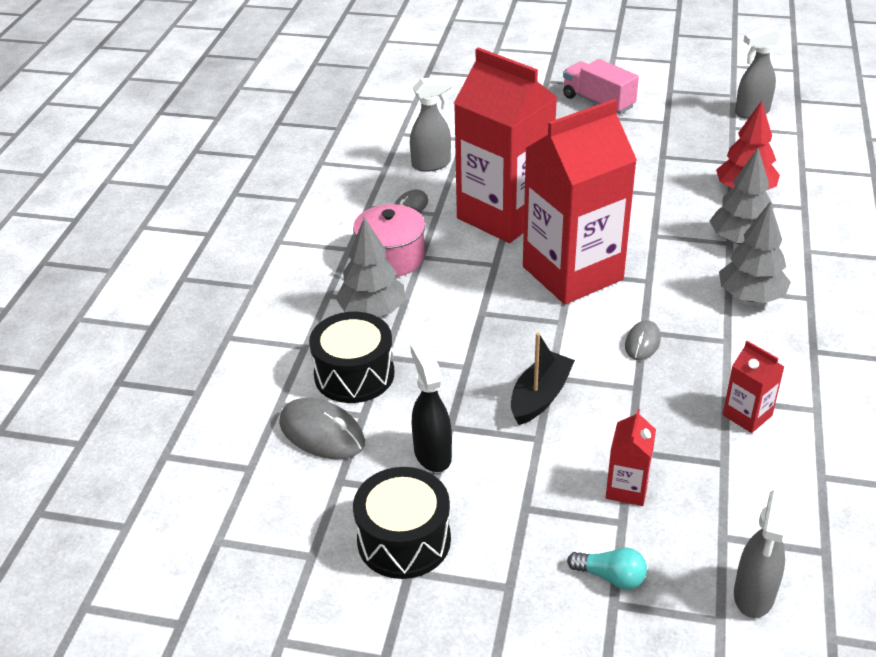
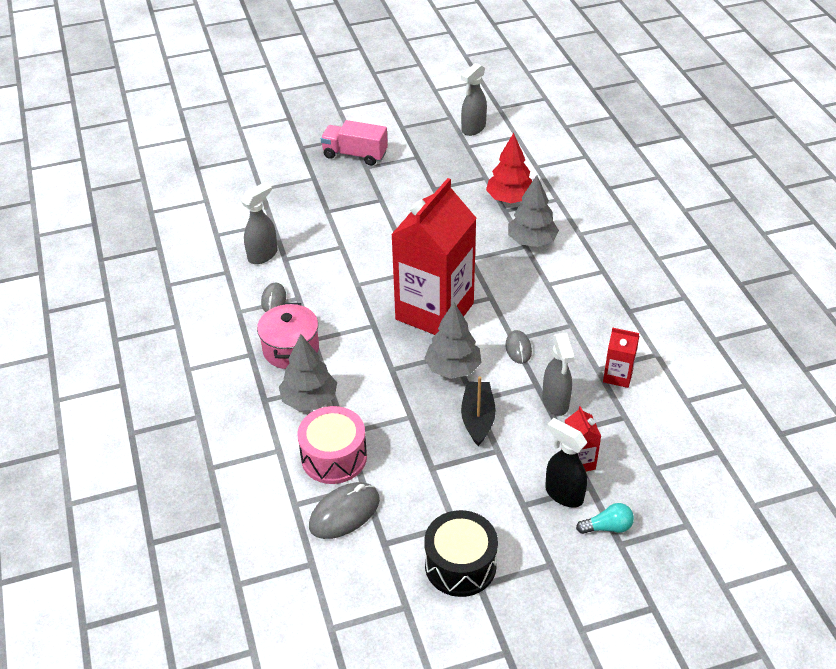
camera: 30 degrees left, 5 degrees up
(322, 433) = (344, 513): grey mouse -> grey mouse turned 45 degrees counterclockwise
(354, 374) = (334, 457): black drum -> pink drum
(432, 454) = (434, 493): black spray bottle -> black spray bottle (563, 494)
(504, 215) = (351, 281): red carton -> none
(750, 296) = (565, 284): grey tree -> grey tree (453, 368)
(753, 595) = (696, 499): grey spray bottle -> grey spray bottle (555, 403)

